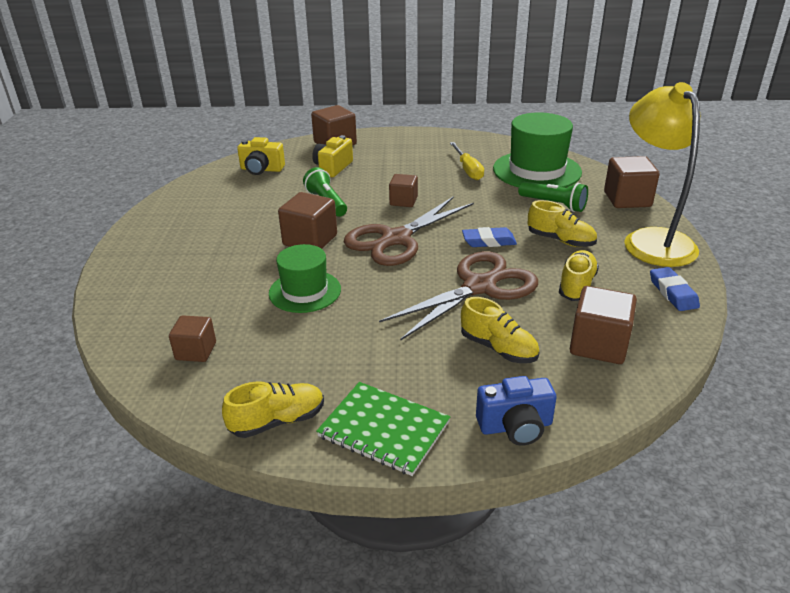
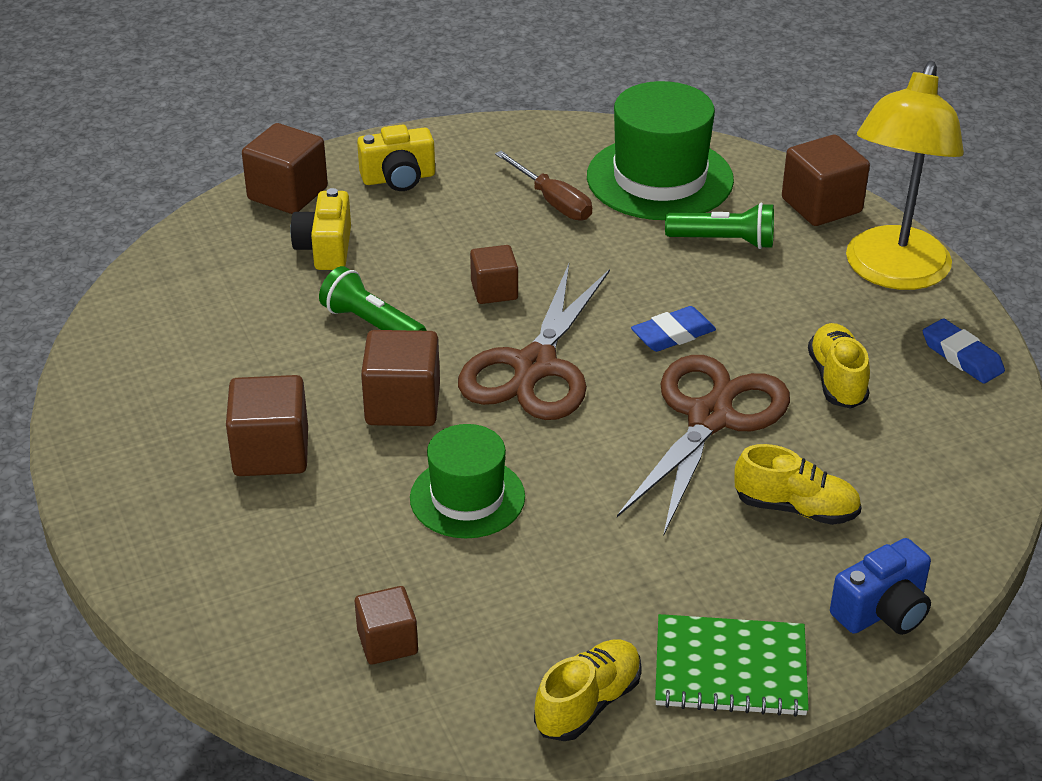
camera: 25 degrees left, 5 degrees up
(261, 169) = (202, 282): yellow camera -> yellow camera (398, 178)
(468, 170) = (552, 201): yellow screwdriver -> brown screwdriver
(560, 240) = (772, 306): yellow shoe -> none
(598, 345) = (914, 465): brown cube -> brown cube (271, 452)
(652, 240) = (892, 273): yellow lamp -> yellow lamp turned 120 degrees counterclockwise

